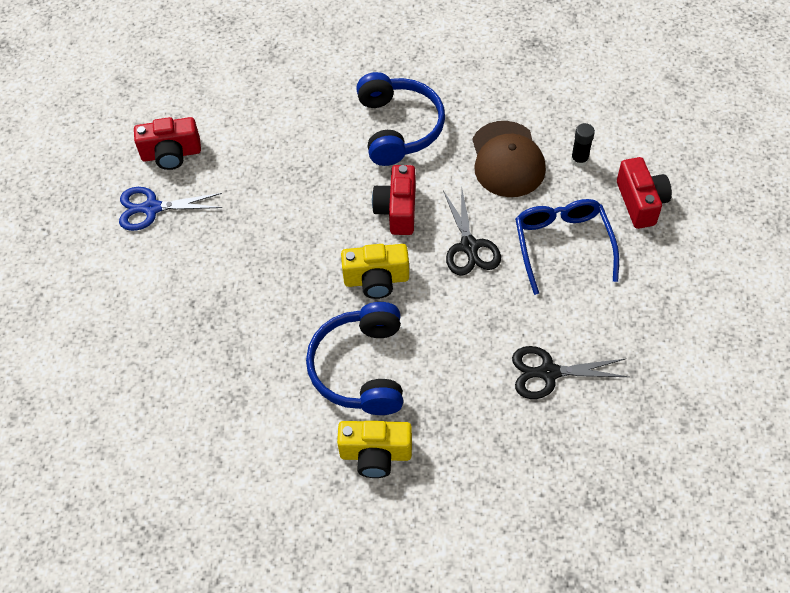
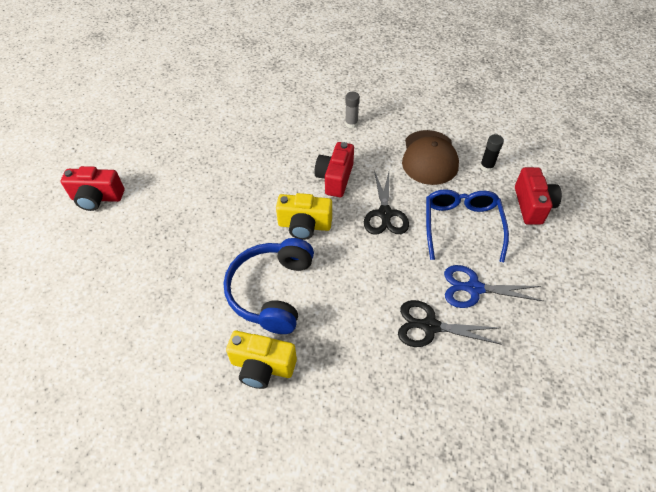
camera: 10 degrees right, 5 degrees down
(152, 208) = (154, 147): blue scissors -> blue scissors (474, 288)
(171, 154) = (182, 115): red camera -> red camera (97, 198)
(398, 128) = (351, 123): blue headphones -> grey glue stick

